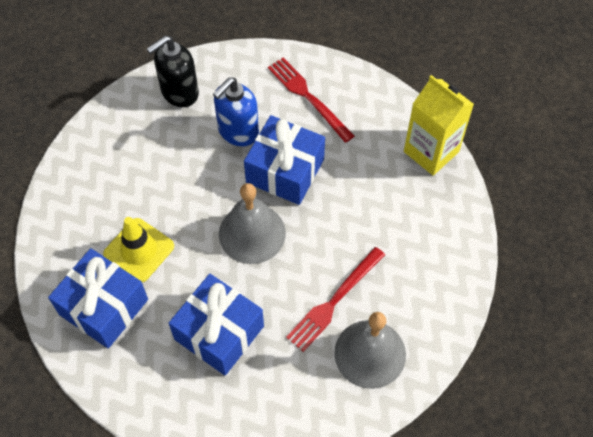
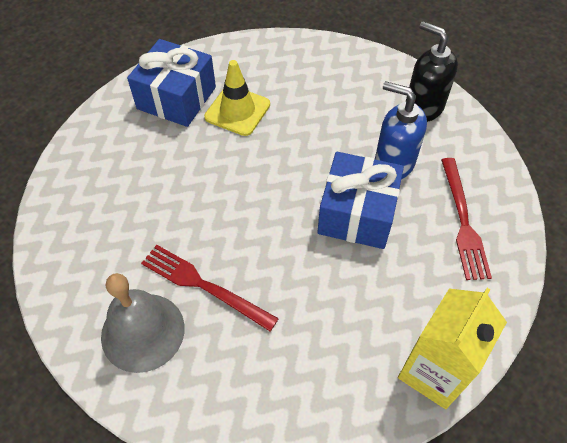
camera: 80 degrees right, 5 degrees down
(219, 332) = (158, 187): blue gift -> none
(252, 233) = (273, 196): grey bell -> none
(308, 97) = (463, 221): red fork -> red fork turned 135 degrees clockwise

